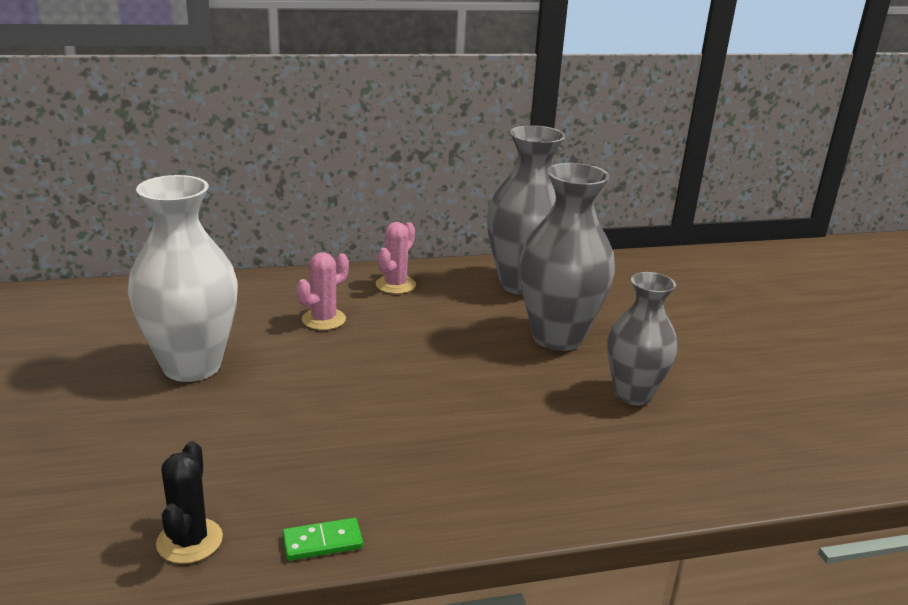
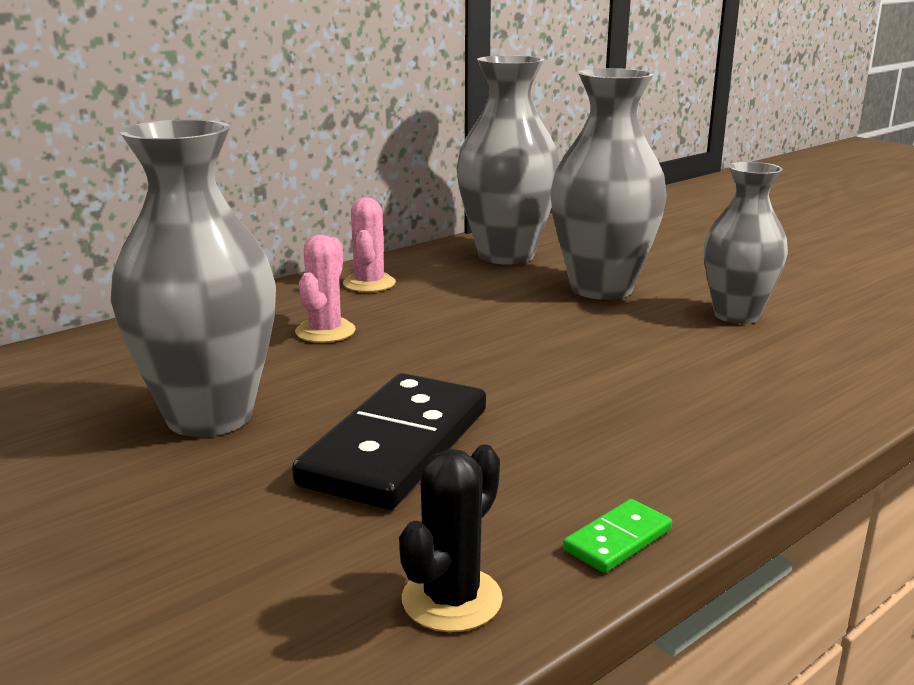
camera: 25 degrees left, 5 degrees down
(189, 541) = (452, 599): black cactus -> black cactus turned 60 degrees clockwise
(192, 366) = (209, 416): white vase -> grey vase
(271, 426) = (397, 447): none -> black domino

